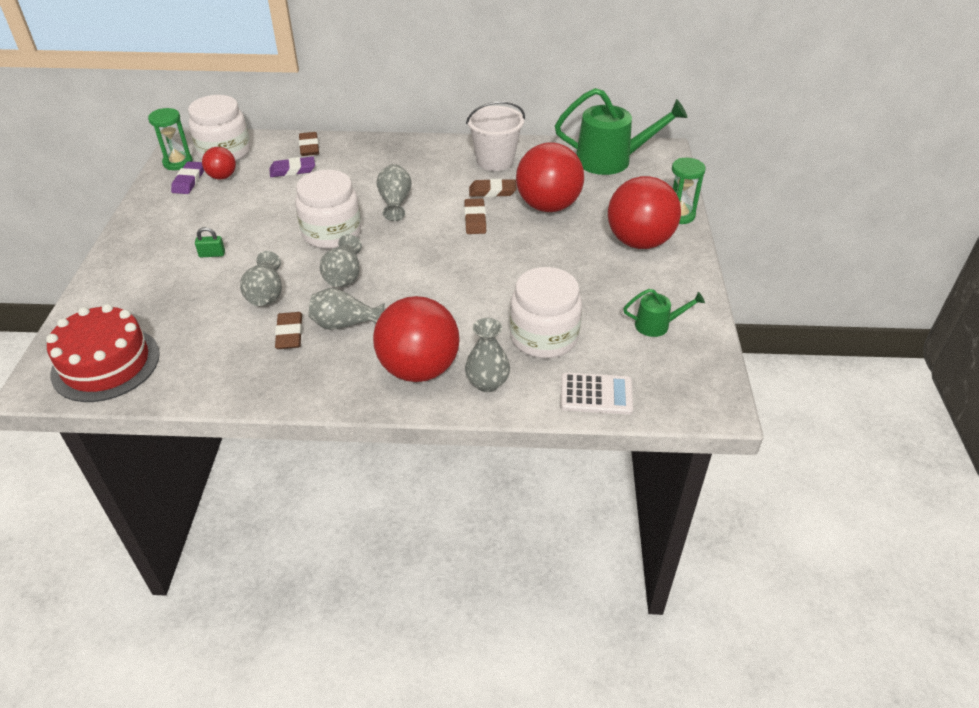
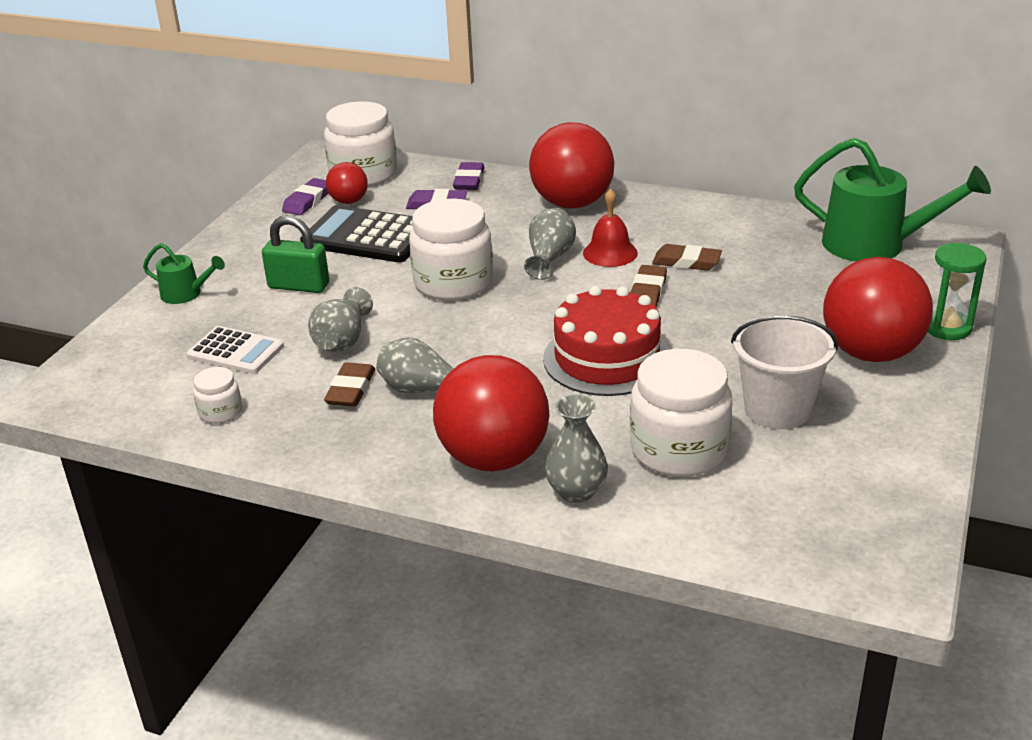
camera: 20 degrees right, 10 degrees down
(106, 364) = (127, 386): red cake -> red cake (607, 358)
(178, 162) = (304, 179): green hourglass -> none
(193, 371) = (220, 412): none -> white jar
(212, 254) = (299, 286): green padlock -> green padlock, size x1.85
(249, 204) = (367, 236): none -> black calculator
(309, 147) = (469, 180): brown eraser -> purple eraser
(344, 276) = (446, 334): grey vase -> none
(436, 192) = (610, 253): none -> red bell
(495, 161) = (706, 225): white bucket -> white bucket (777, 409)
(548, 206) = (757, 290): red ball -> red ball (572, 203)
(596, 394) = (721, 533): white calculator -> white calculator (236, 351)
(657, 325) = (850, 462): green watering can -> green watering can (186, 294)

